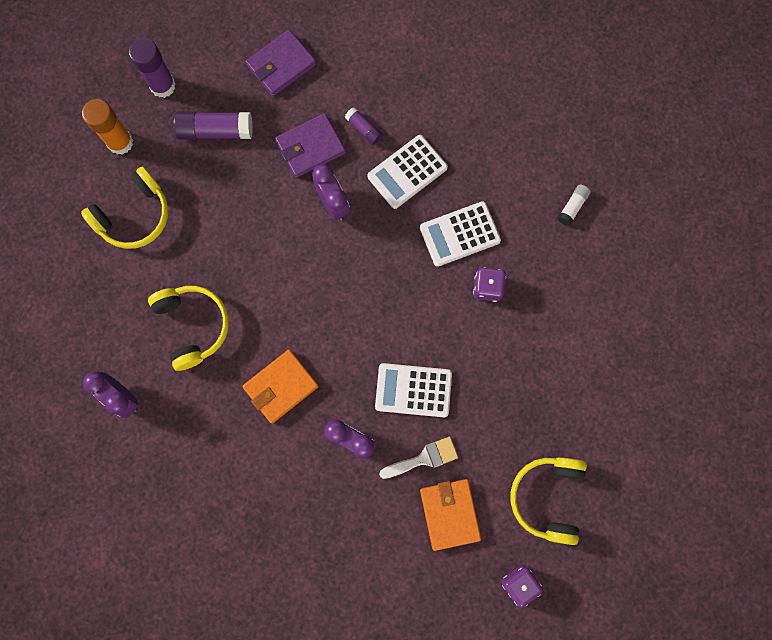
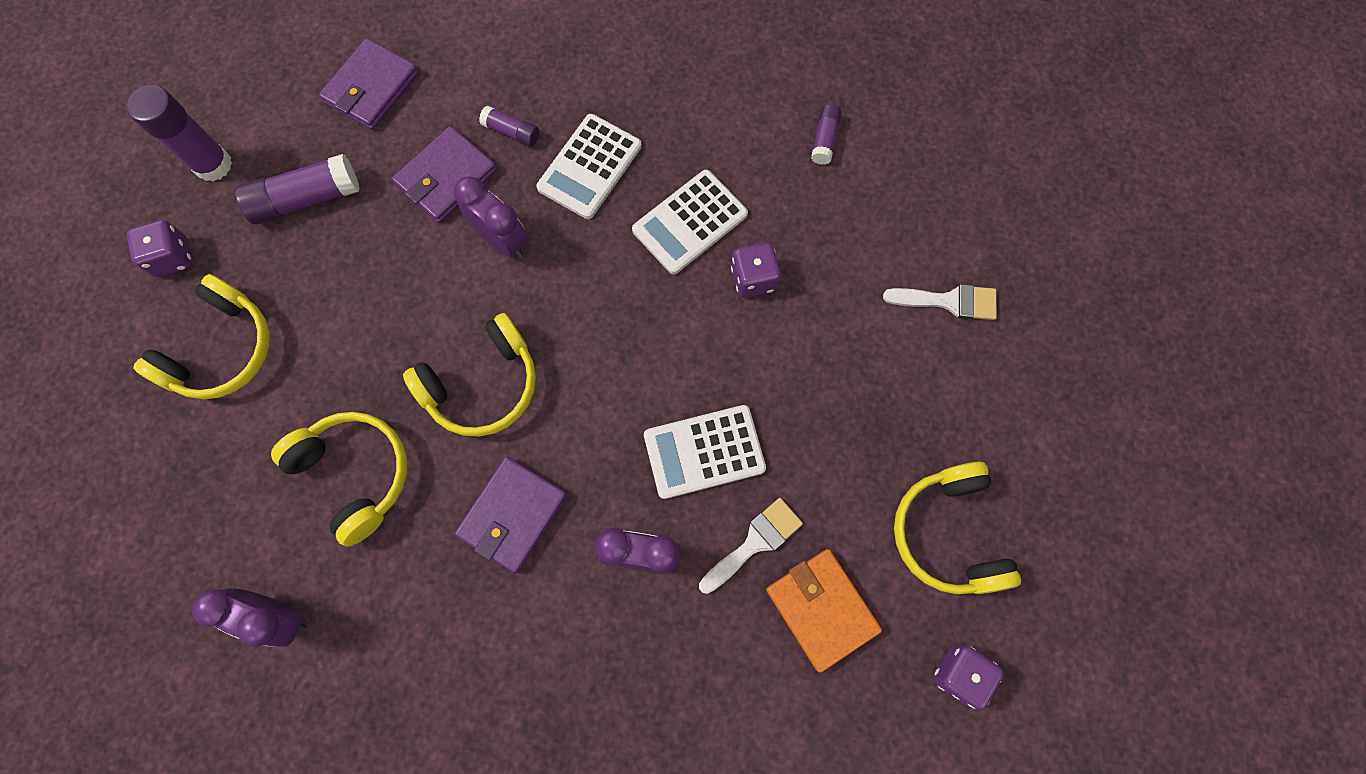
camera: 20 degrees left, 5 degrees down
(120, 142) = (173, 257): orange glue stick -> purple dice
(281, 387) = (513, 515): orange wallet -> purple wallet
(289, 297) = (482, 385): none -> yellow headphones
(572, 207) = (824, 139): white glue stick -> purple glue stick
(610, 349) = (948, 301): none -> white brush

